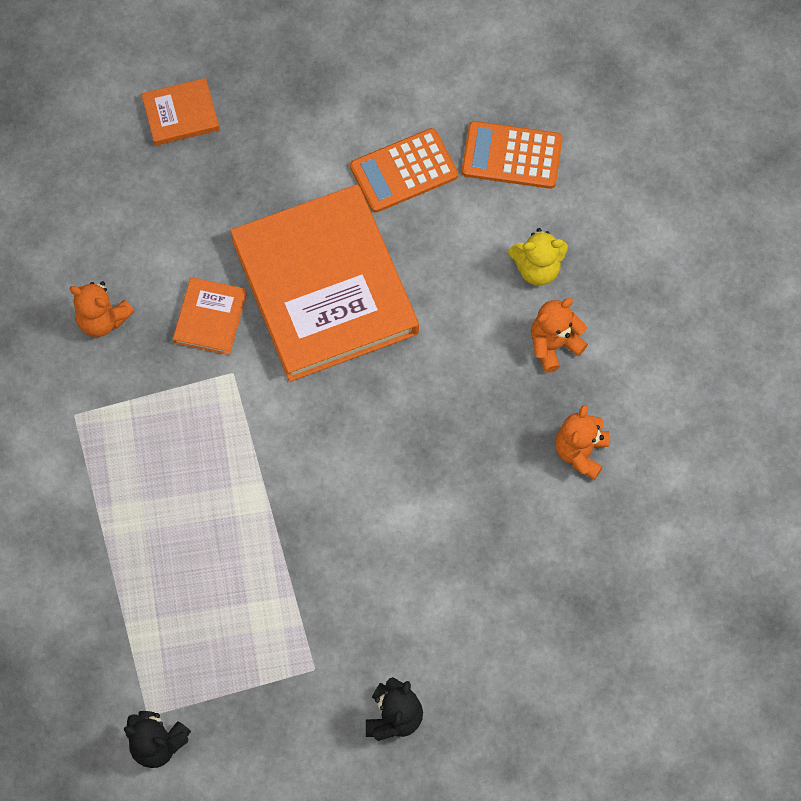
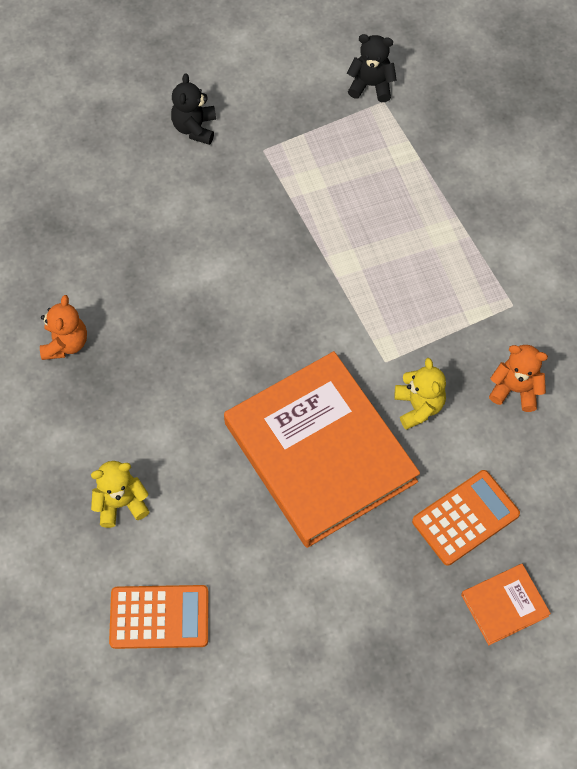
camera: 170 degrees right, 5 degrees down
(210, 318) = (418, 406): orange book -> yellow teddy bear
(404, 171) = (266, 581): orange calculator -> orange calculator (465, 518)
(554, 345) = (97, 433): orange teddy bear -> none

